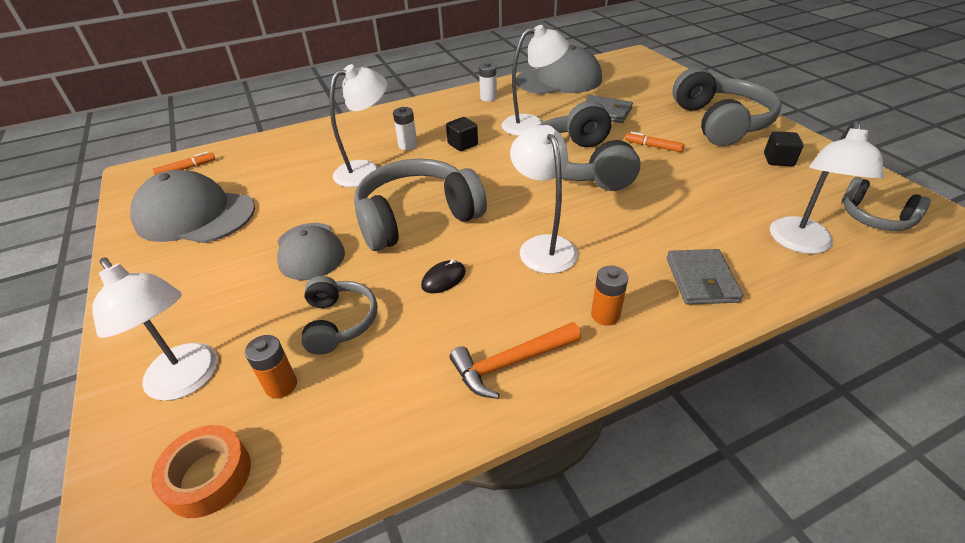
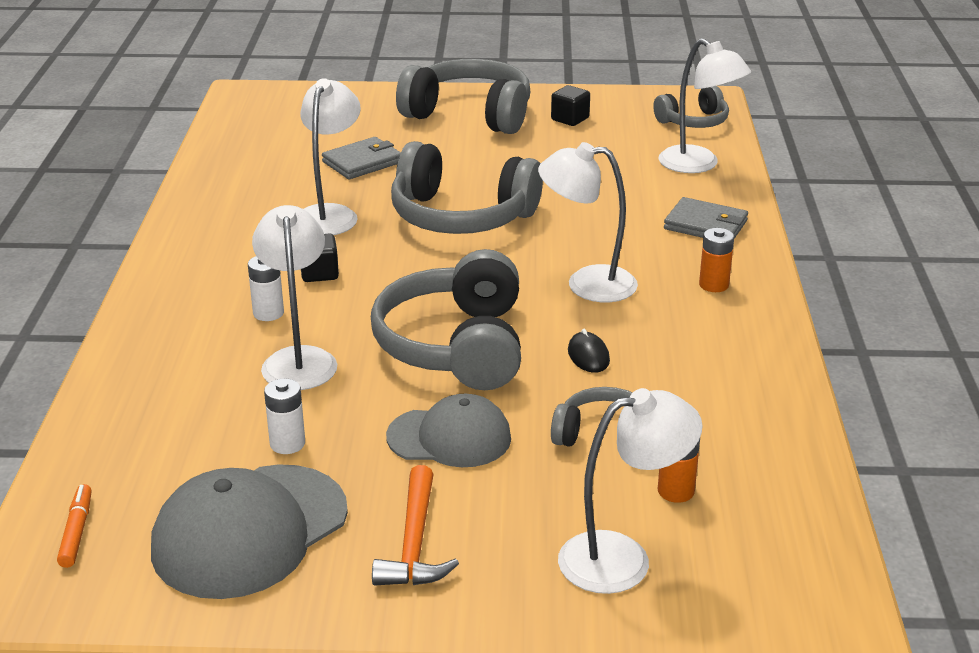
camera: 65 degrees left, 10 degrees down
(208, 476) = (769, 552): orange tape -> none
(488, 98) = (213, 221): white battery -> white battery (287, 444)
(510, 363) = (738, 350): orange hammer -> orange hammer (414, 543)
(559, 80) = (236, 160): grey cap -> none
(653, 146) = (472, 165): orange marker -> none

